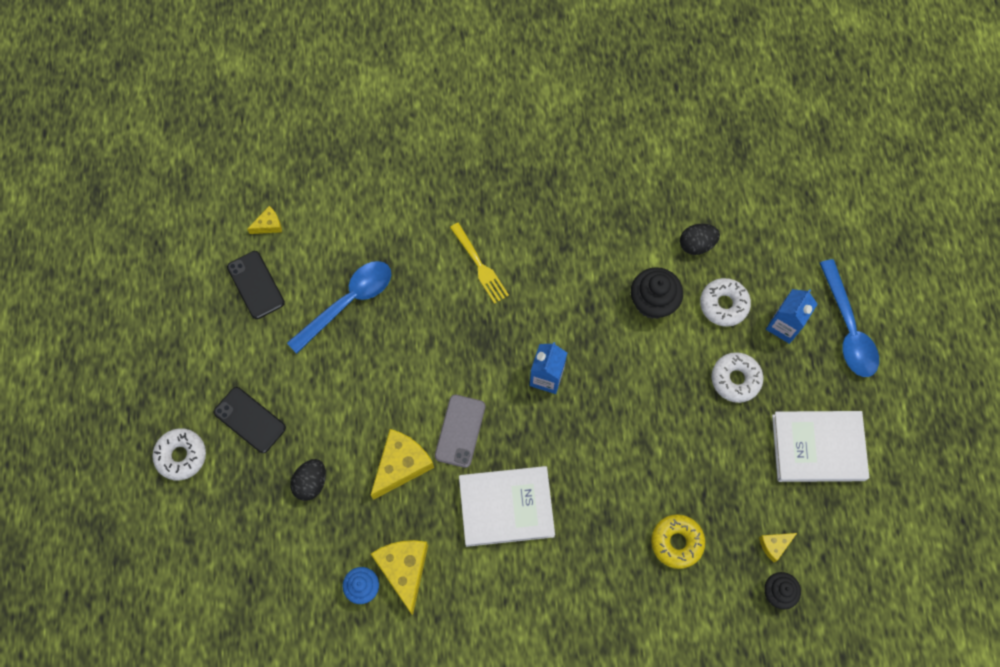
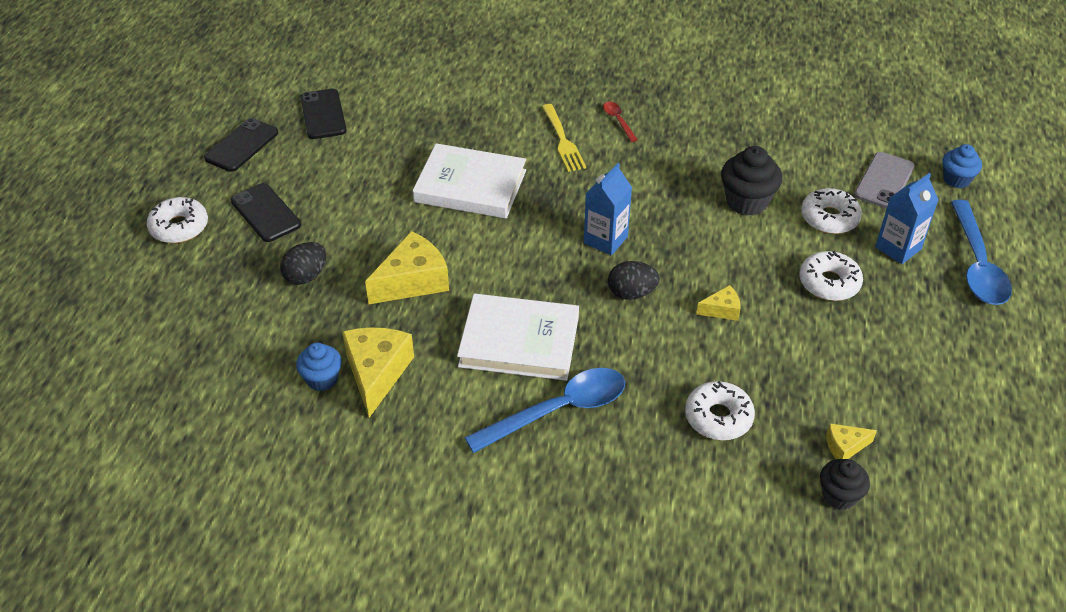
camera: 15 degrees right, 25 degrees down
(197, 343) = (242, 145): none -> black phone
(268, 225) = (357, 75): yellow cheese -> yellow cheese (722, 310)
(348, 302) = (412, 143): blue spoon -> blue spoon (559, 410)
(460, 431) = (491, 265): grey phone -> grey phone (884, 181)
(521, 228) = (618, 120): none -> red spoon
(676, 542) = (718, 417): yellow donut -> white donut
(696, 244) = (809, 165): black egg -> black egg (631, 293)
(818, 447) = (920, 363): white book -> white book (470, 186)
(820, 231) = (956, 179): none -> blue cupcake

